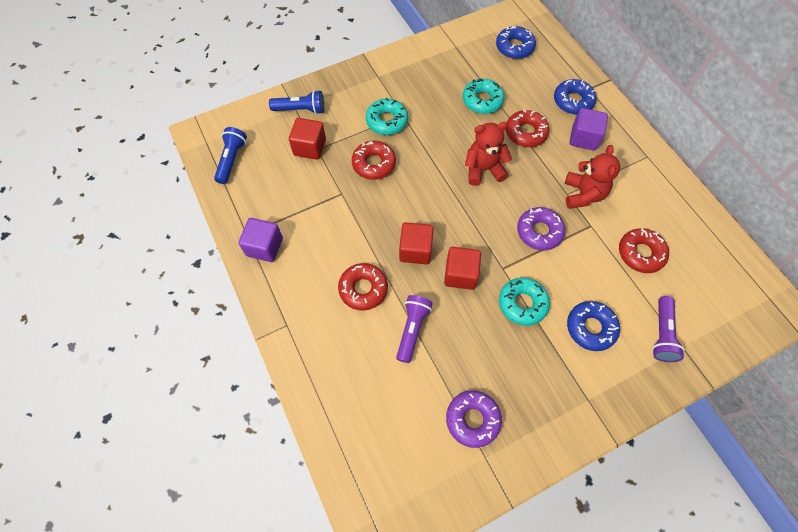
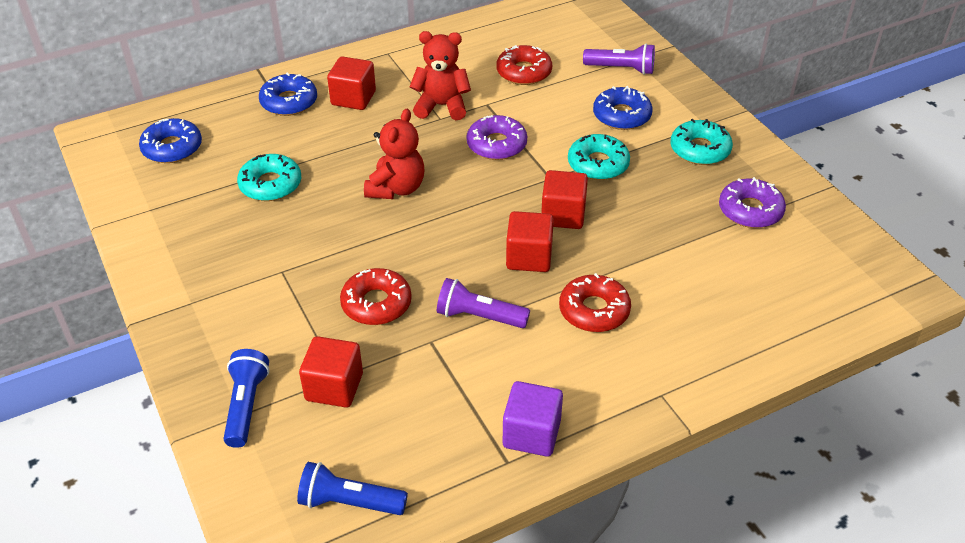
camera: 90 degrees left, 20 degrees down
(387, 121) = (292, 290): turquoise donut -> turquoise donut (700, 149)
(412, 329) = (647, 260): purple flashlight -> purple flashlight (479, 316)
(483, 169) = (396, 188): red teddy bear -> red teddy bear turned 150 degrees counterclockwise
(526, 133) = (337, 146): red donut -> none
(583, 138) = (353, 98): purple cube -> red cube

